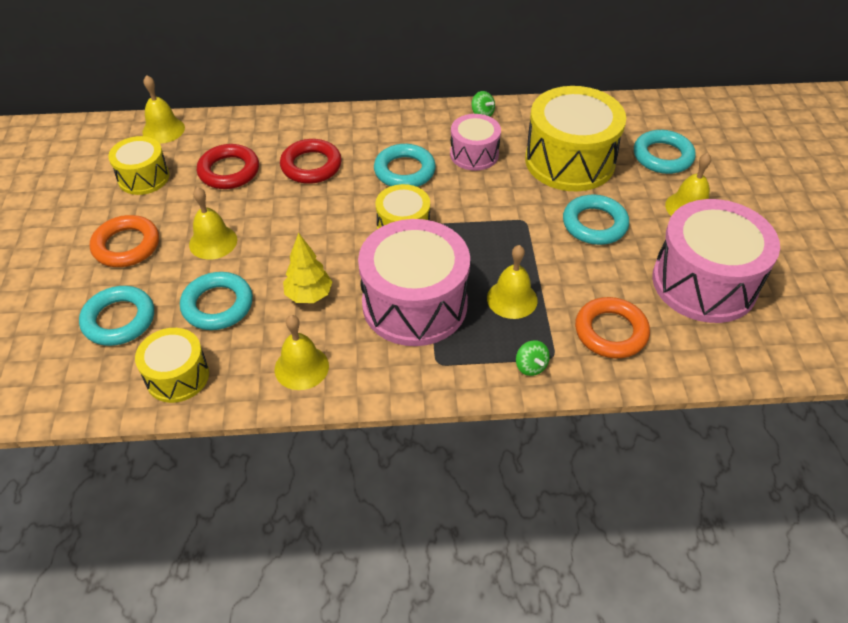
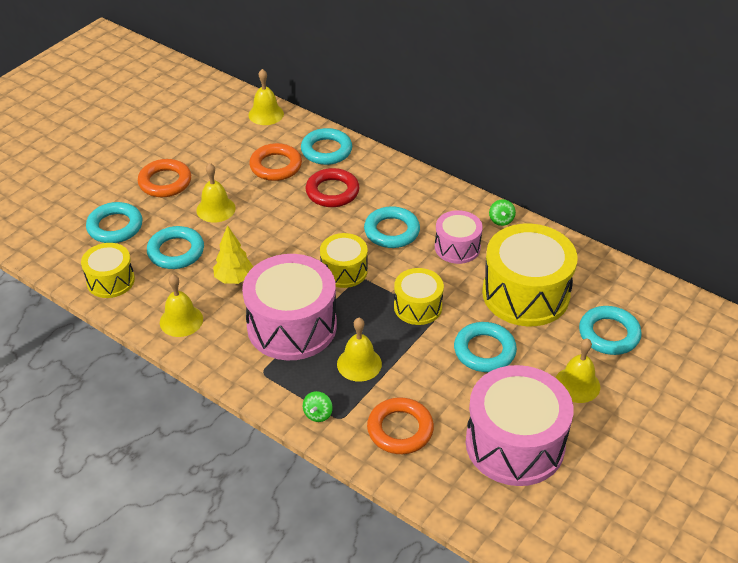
camera: 40 degrees right, 5 degrees down
(143, 177) = (220, 142): yellow drum -> yellow drum (418, 307)
(229, 171) = (276, 166): red ring -> orange ring
(263, 133) = (326, 150): none -> turquoise ring

